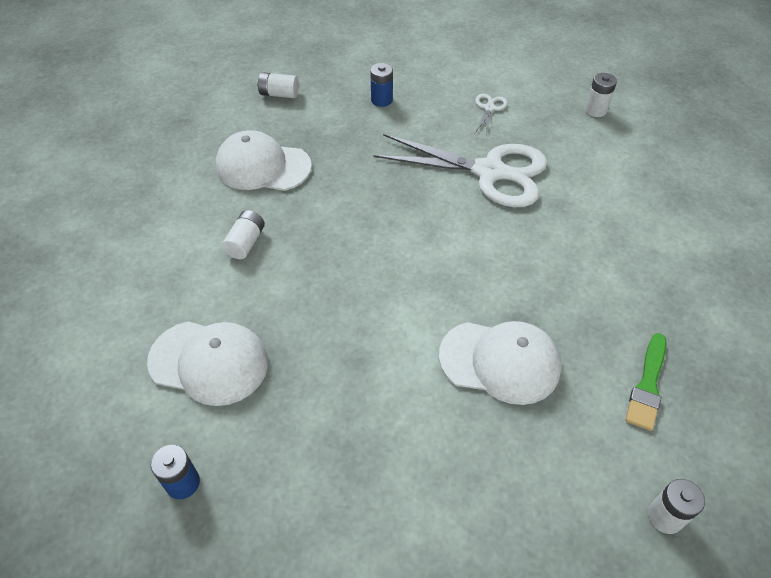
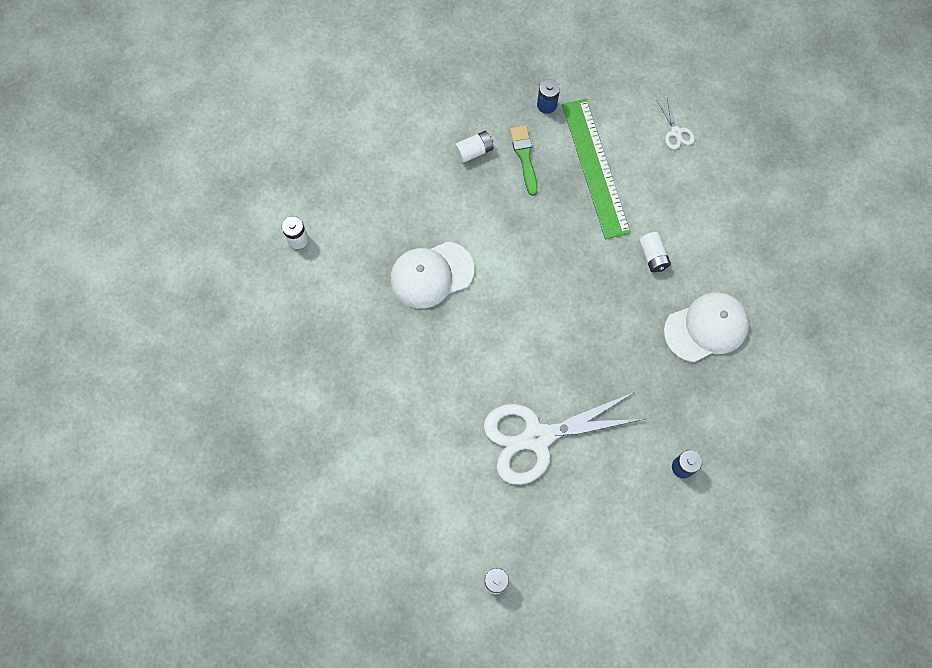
camera: 145 degrees right, 20 degrees up
(209, 362) = (595, 168): white cap -> green ruler
(279, 94) = (771, 415): white battery -> white battery (474, 151)
(489, 108) = (586, 519): white scissors -> white scissors (676, 132)
(647, 385) = (337, 315): green brush -> green brush (524, 157)

